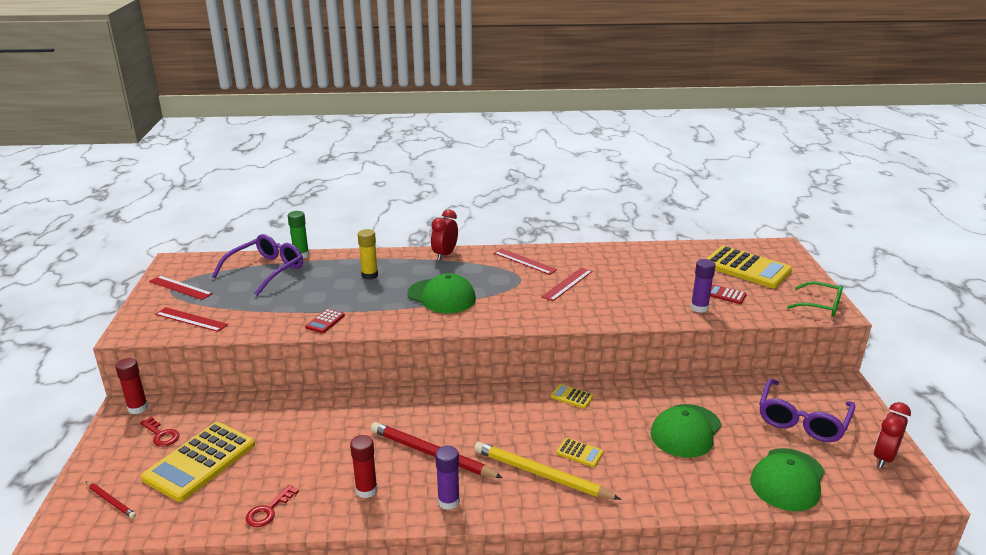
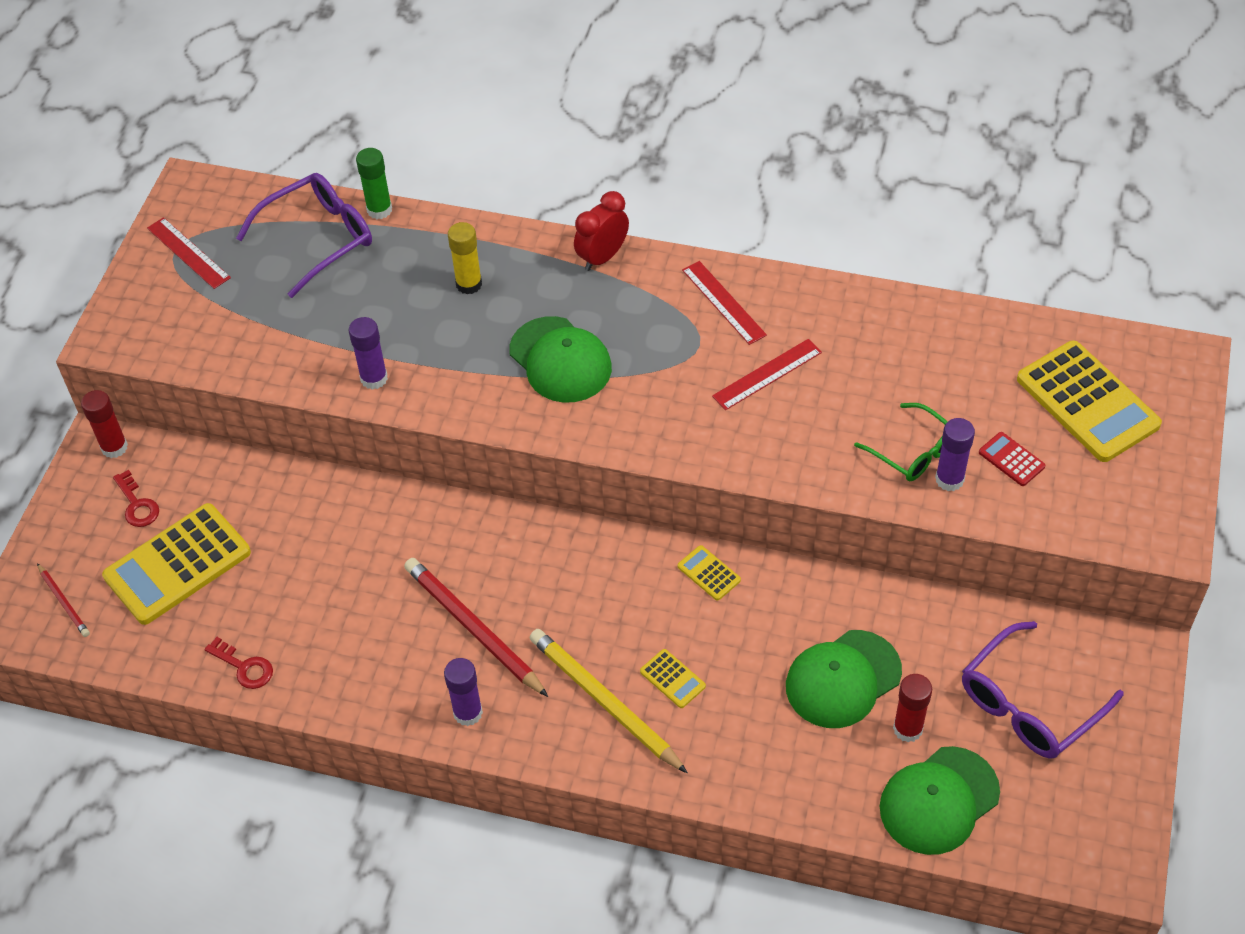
camera: 20 degrees right, 25 degrees up
(191, 319) = (191, 330): red ruler -> none
(268, 510) = (244, 667): red key -> red key turned 105 degrees counterclockwise
(325, 321) = (374, 378): red calculator -> purple glue stick
(366, 490) = (371, 667): red glue stick -> red glue stick (907, 729)
(821, 305) = (1154, 521): green glasses -> green glasses (913, 452)
(884, 458) = (1105, 802): red clock -> none

